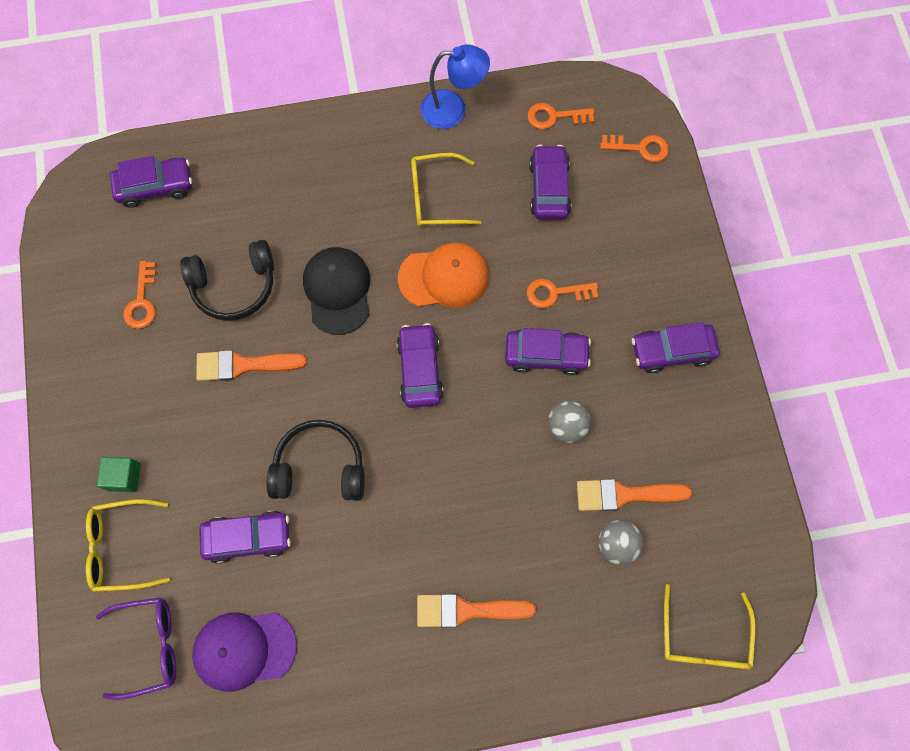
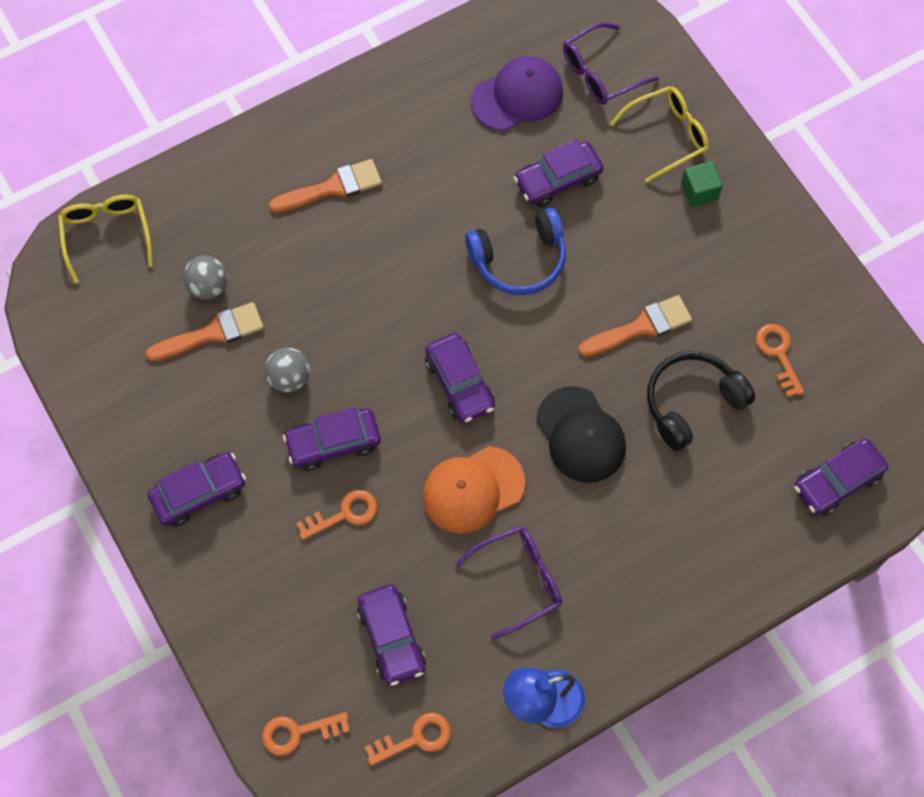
camera: 160 degrees right, 5 degrees down
(320, 467) = (519, 260): black headphones -> blue headphones
(435, 197) = (519, 580): yellow glasses -> purple glasses

